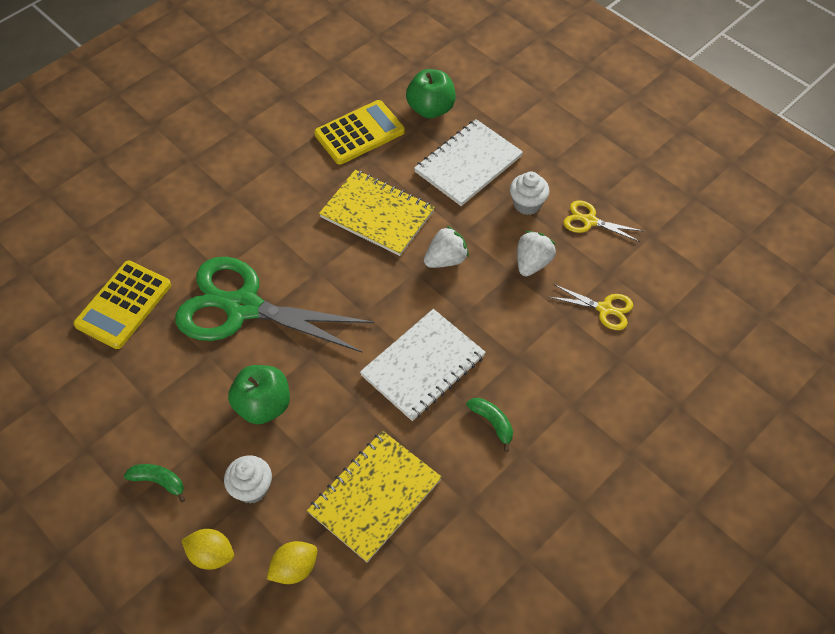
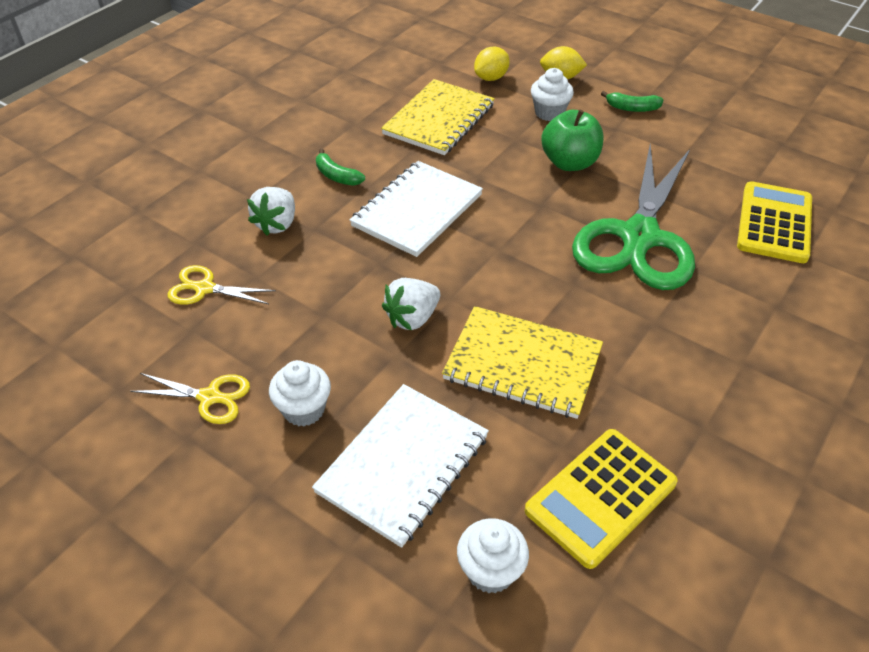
camera: 170 degrees right, 10 degrees down
(243, 307) = (639, 237): green scissors -> green scissors turned 105 degrees clockwise
(431, 109) = (490, 571): green apple -> white cupcake
(532, 263) = (296, 329): white strawberry -> white strawberry (277, 224)

